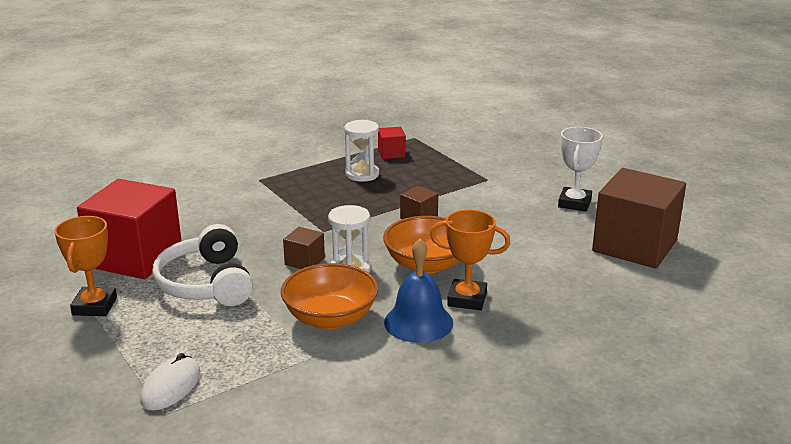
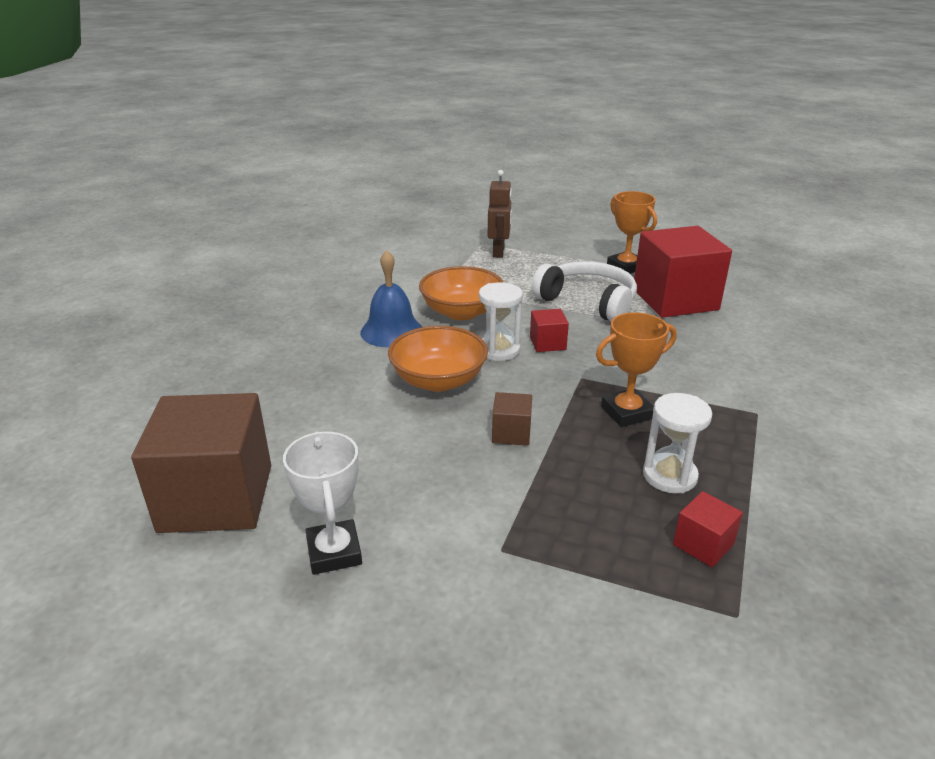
camera: 145 degrees right, 5 degrees up
(171, 387) = (499, 252): white mouse -> brown robot
(304, 261) = (547, 343): brown cube -> red cube
(467, 299) = (369, 362): orange trophy -> orange trophy (627, 412)

